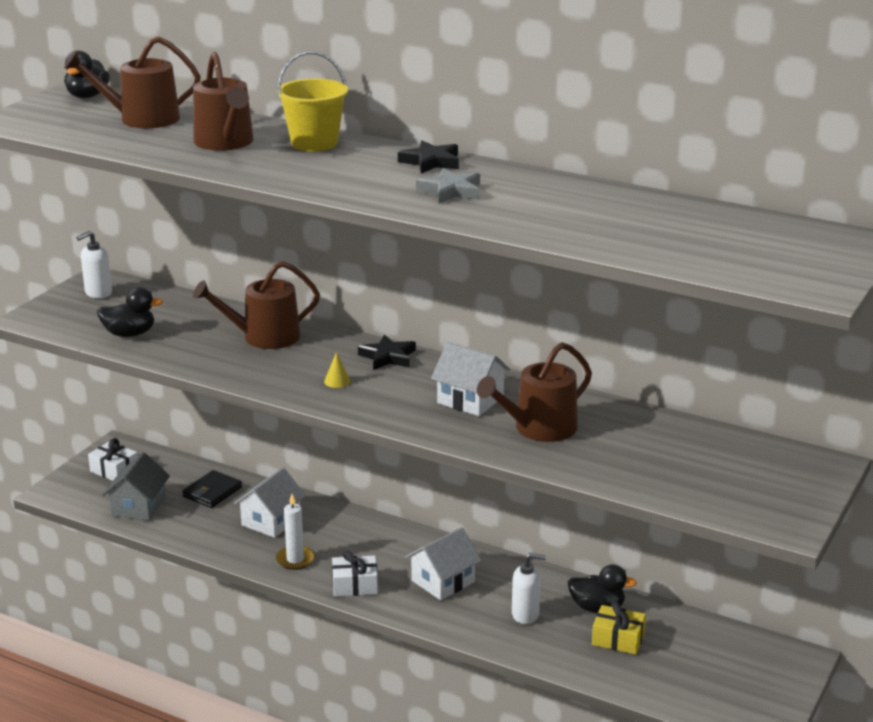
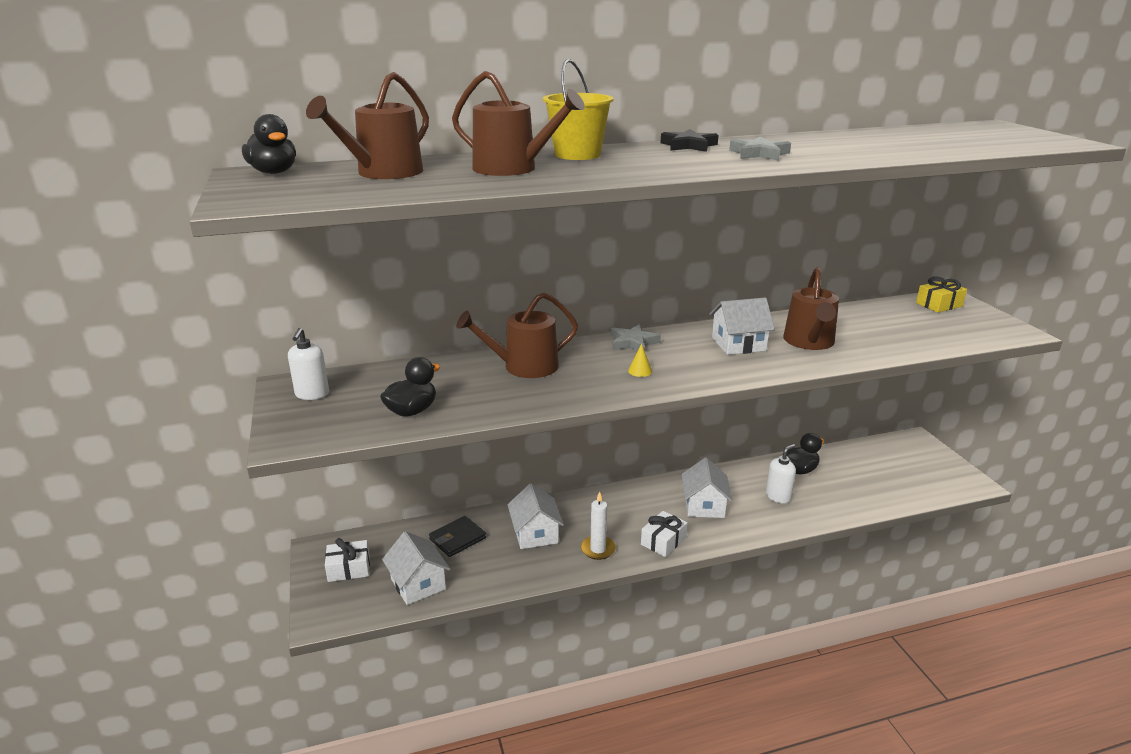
camera: 45 degrees left, 0 degrees up
(138, 507) = (418, 584): grey house -> white house
(212, 492) = (457, 539): black wallet -> black wallet turned 60 degrees clockwise
(264, 337) = (524, 367): brown watering can -> brown watering can turned 45 degrees clockwise
(388, 357) = (633, 342): black star -> grey star
(618, 639) = (839, 480): yellow gift -> yellow gift (939, 305)

